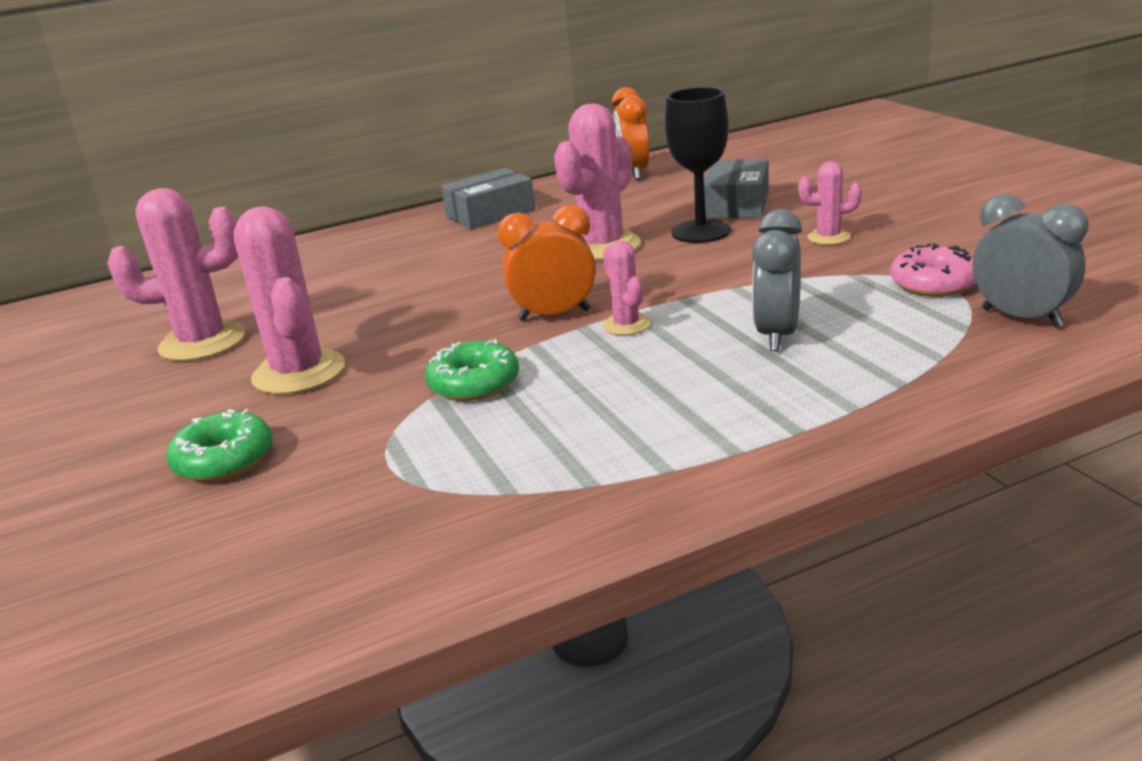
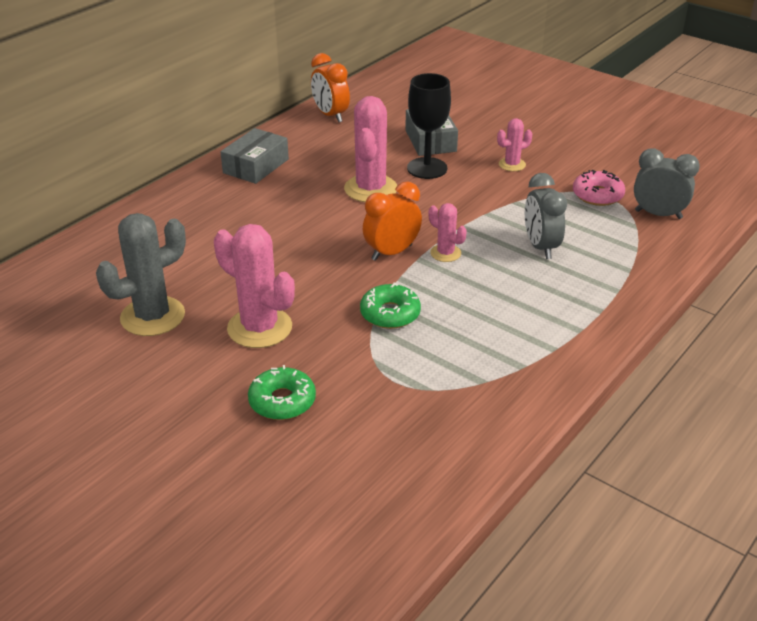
camera: 30 degrees left, 10 degrees up
(202, 342) = (152, 316): pink cactus -> grey cactus

